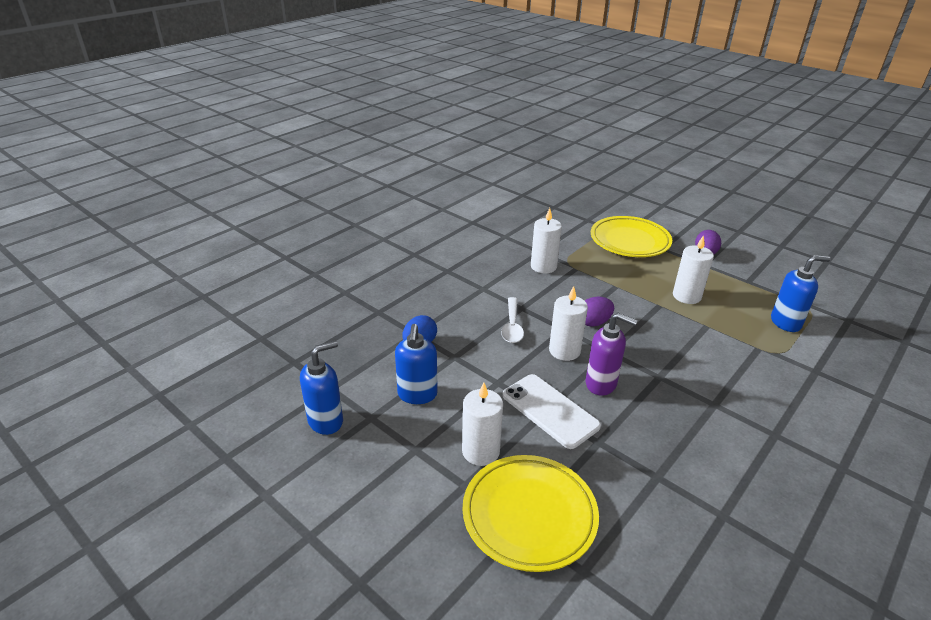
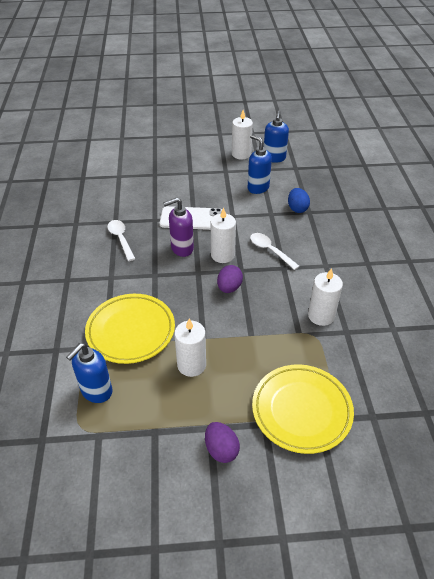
camera: 135 degrees right, 10 degrees up
(480, 451) = (200, 185): white candle -> white candle (241, 154)
(529, 515) = (155, 178): yellow plate -> yellow plate (131, 331)
(668, 443) = (121, 239): none -> white spoon

